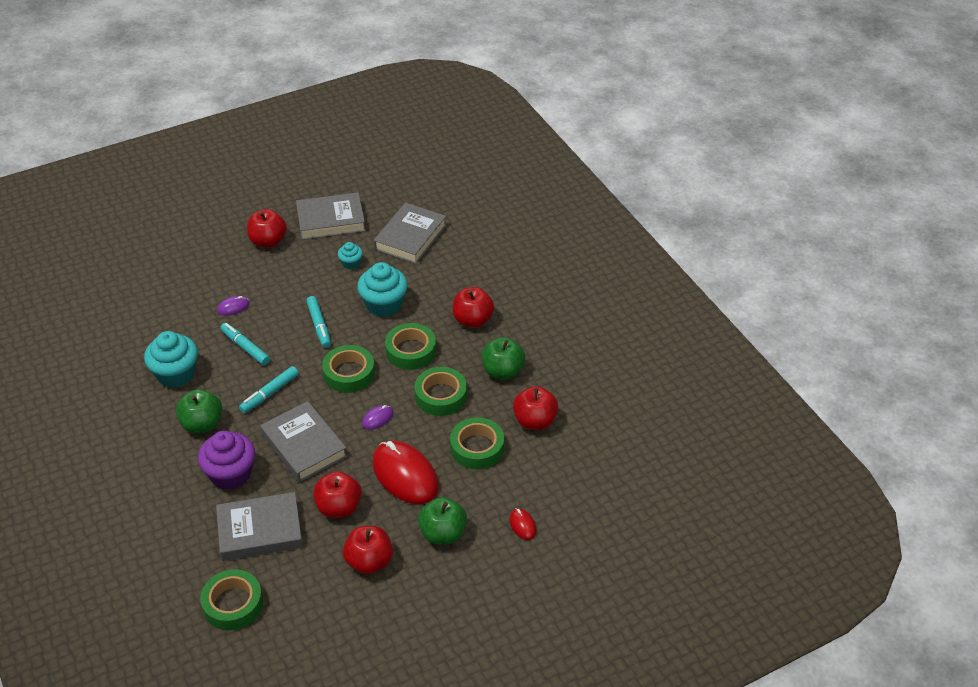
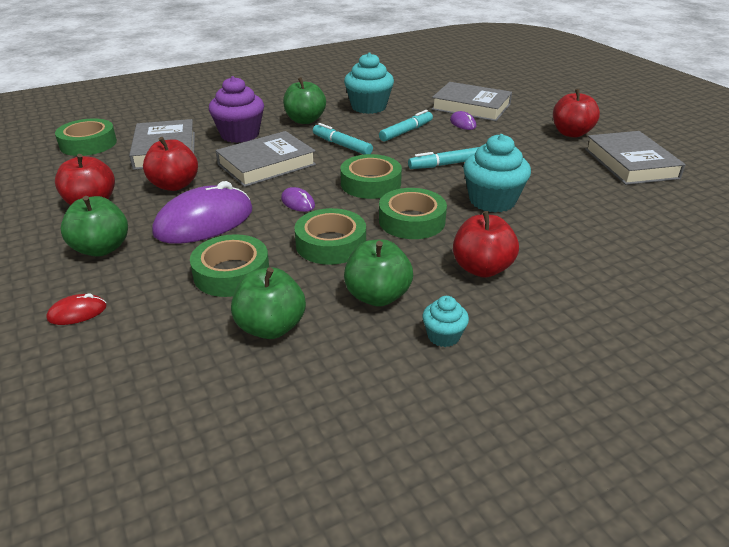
camera: 90 degrees right, 10 degrees down
(351, 263) = (559, 178): turquoise cupcake -> turquoise cupcake (443, 336)
(405, 475) = (204, 222): red mouse -> purple mouse
(410, 237) = (634, 216): grey book -> grey book (471, 107)
(535, 421) = (271, 327): red apple -> green apple

